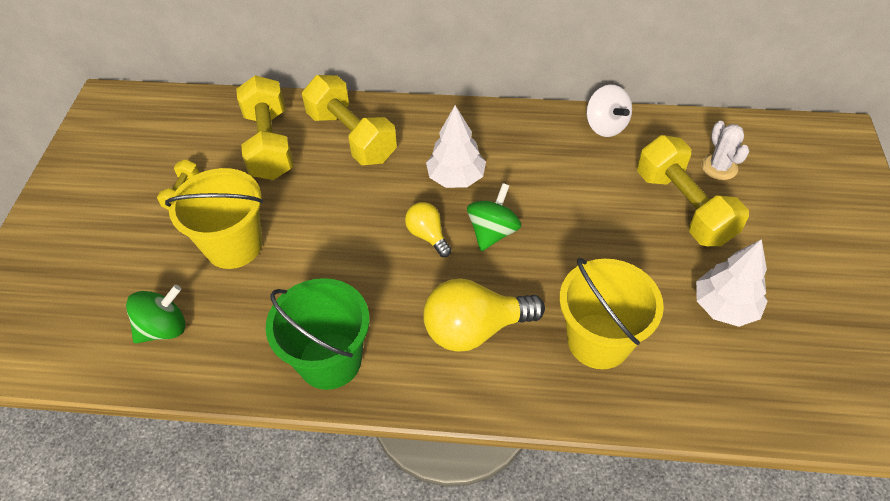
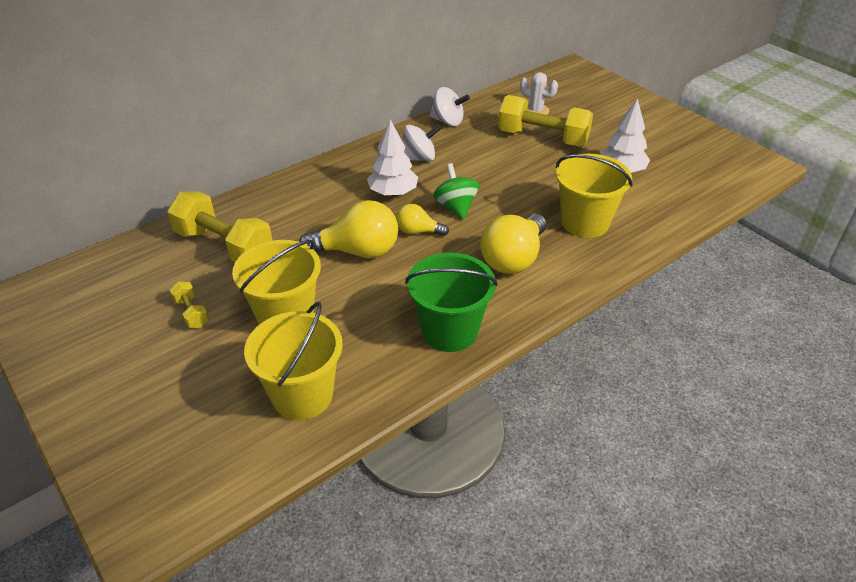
camera: 45 degrees left, 10 degrees down
(164, 328) = (302, 395): green spinning top -> yellow bucket
(352, 137) = (285, 209): yellow dumbbell -> none
(355, 221) = (358, 251): none -> yellow light bulb
(525, 153) = (419, 158): none -> white spinning top

